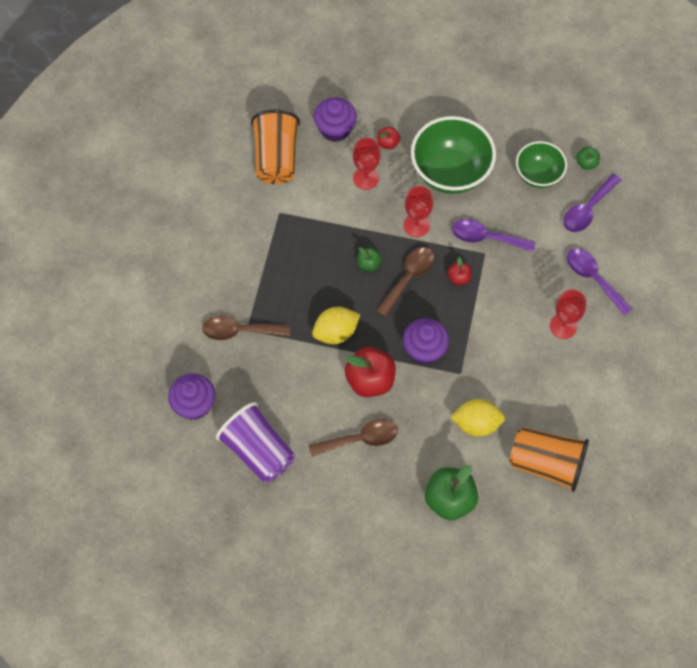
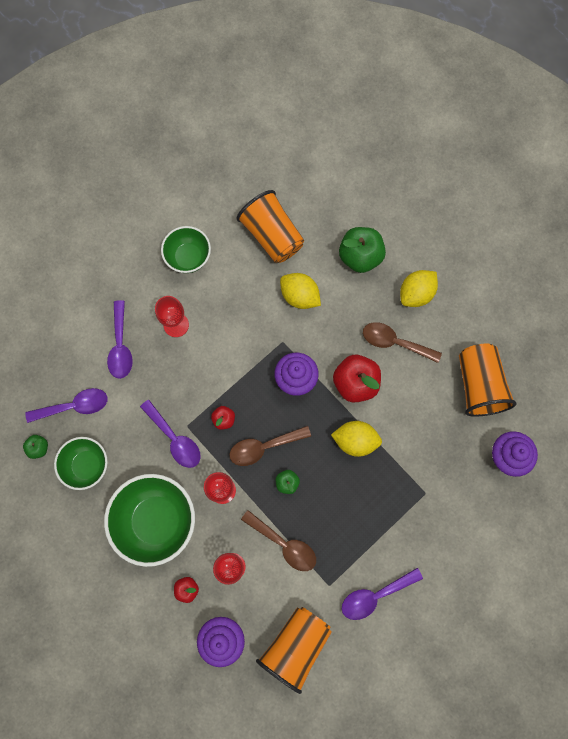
camera: 145 degrees left, 10 degrees up
(238, 228) = (375, 595): none -> purple spoon
(240, 331) = (432, 496): brown spoon -> brown spoon (284, 544)
(258, 450) = (478, 385): purple cup -> orange cup
(372, 498) = (416, 294): none -> yellow lemon
(603, 391) = (188, 257): none -> green bowl

